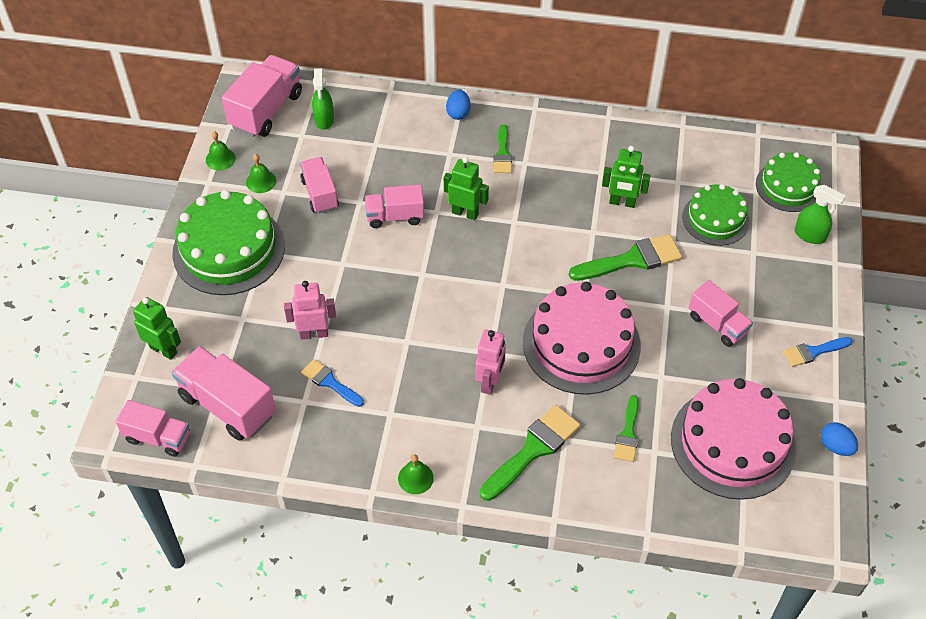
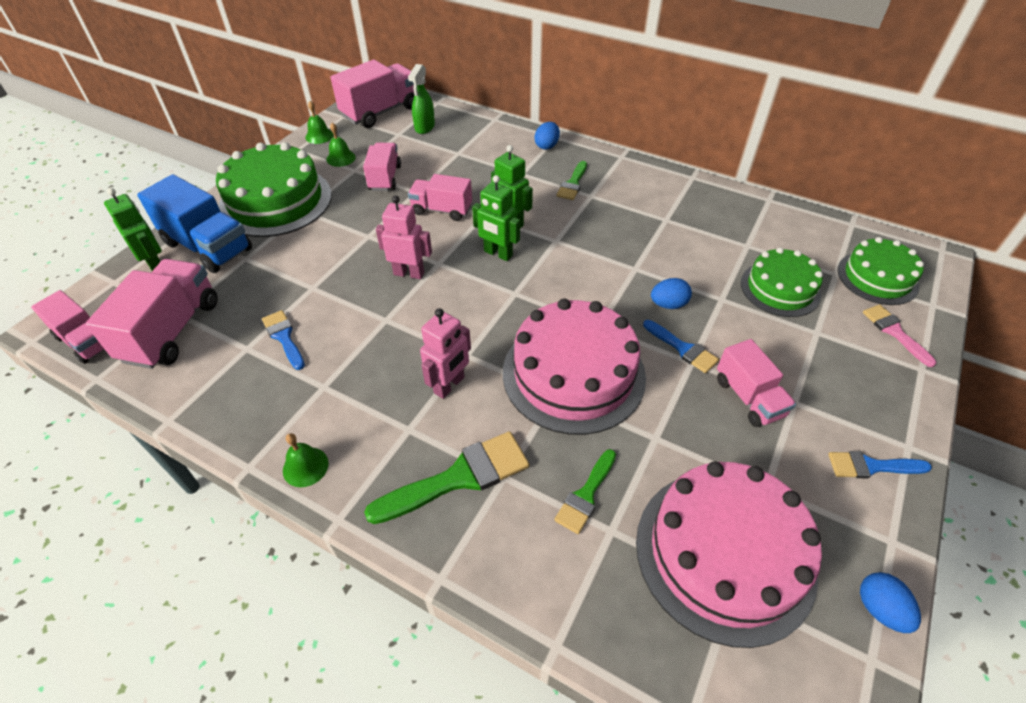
camera: 20 degrees right, 5 degrees down
(198, 316) = (208, 246): none -> blue truck
(227, 405) = (172, 330): pink truck -> pink truck turned 45 degrees clockwise
(314, 333) = (300, 288): pink robot -> pink robot (409, 273)
(622, 202) = (678, 250): green robot -> green robot (498, 254)
(632, 260) = (668, 304): green brush -> blue egg
(656, 297) = (683, 348): none -> blue brush
(810, 235) = (894, 332): green spray bottle -> pink brush

